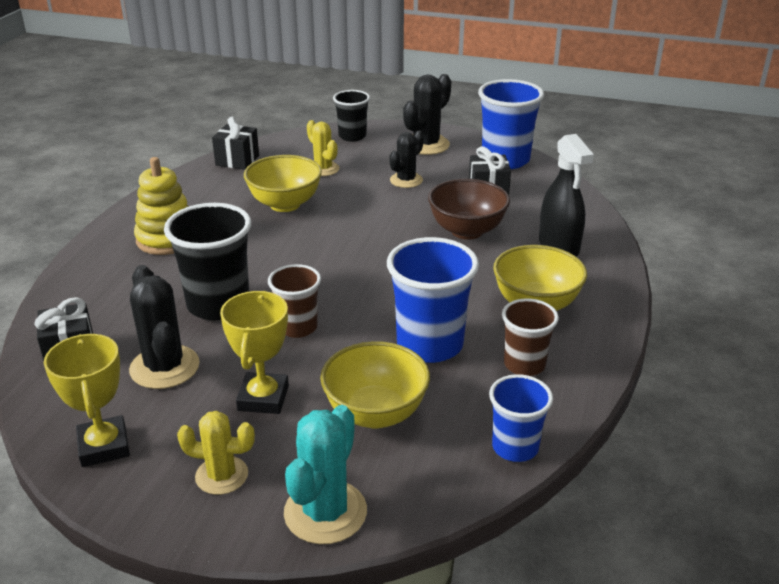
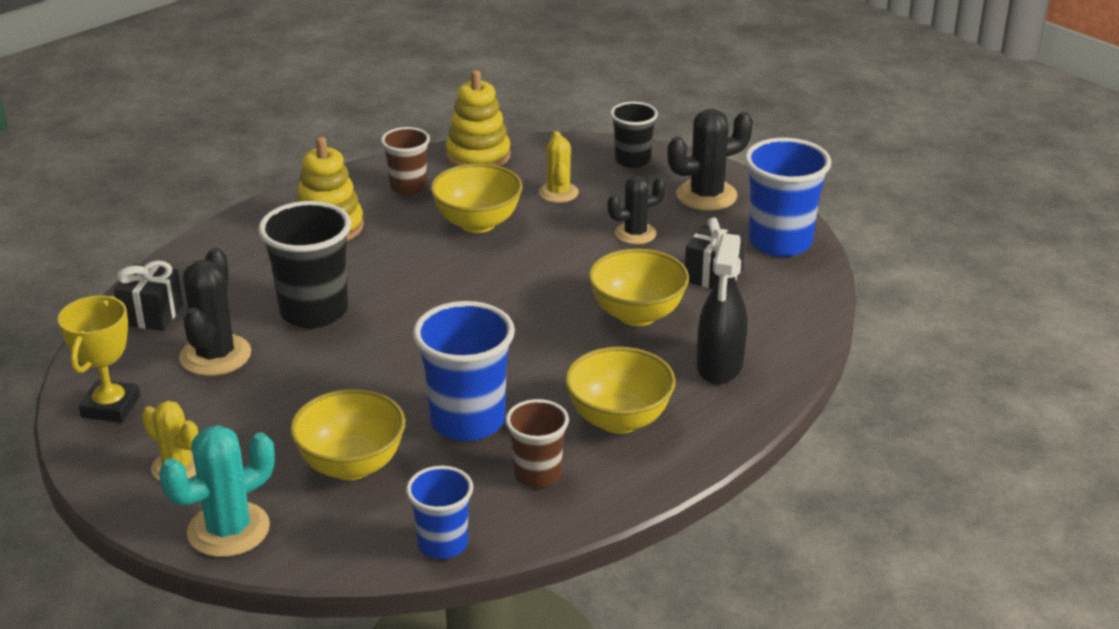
camera: 30 degrees right, 0 degrees up
(237, 160) = (478, 156): black gift -> yellow stacking toy
(263, 398) = (270, 414): yellow trophy -> none
(297, 327) = (363, 359): brown cup -> brown cup (408, 187)
(467, 231) = (637, 314): brown bowl -> yellow bowl

